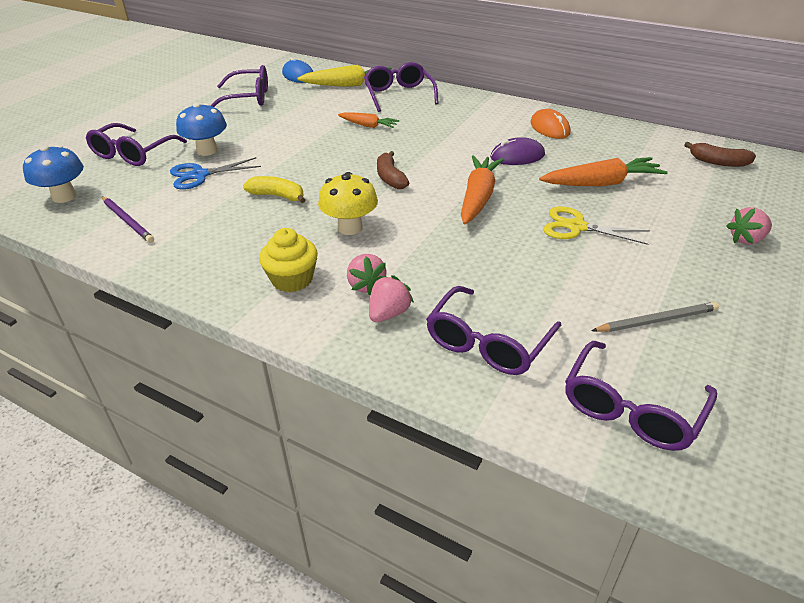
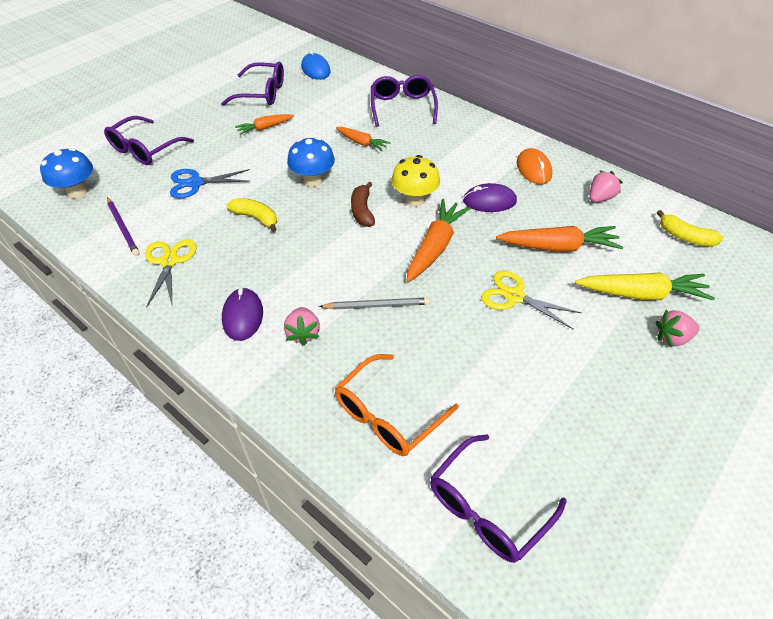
camera: 10 degrees right, 10 degrees up
(191, 243) = (169, 261): none -> yellow scissors
(207, 151) = (209, 154): blue mushroom -> blue mushroom (313, 180)
(261, 124) = (265, 128): none -> orange carrot
(292, 279) = (243, 316): yellow cupcake -> purple mouse
(348, 85) = (359, 88): yellow carrot -> yellow carrot (641, 294)
(350, 228) = (309, 265): yellow mushroom -> yellow mushroom (414, 200)
(389, 313) = (313, 367): pink strawberry -> pink strawberry (600, 198)
(488, 342) = (388, 414): purple glasses -> orange glasses
(656, 320) = (547, 417): grey pencil -> grey pencil (376, 305)
(718, 162) = (685, 237): brown banana -> yellow banana

